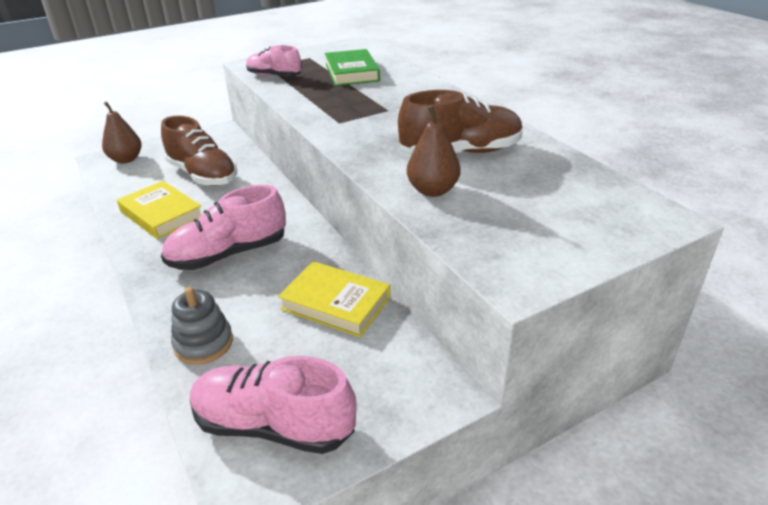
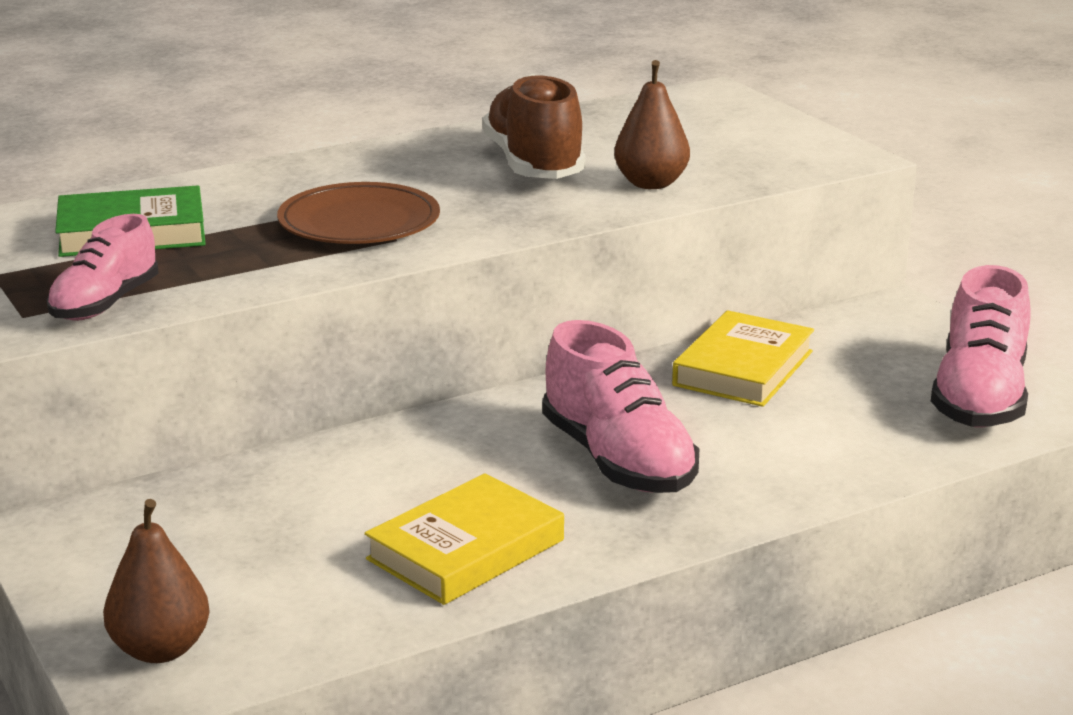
camera: 90 degrees left, 10 degrees down
(202, 175) = (294, 522): brown shoe -> none
(203, 343) = (849, 457): grey stacking toy -> none
(362, 113) = (359, 222): none -> brown plate

